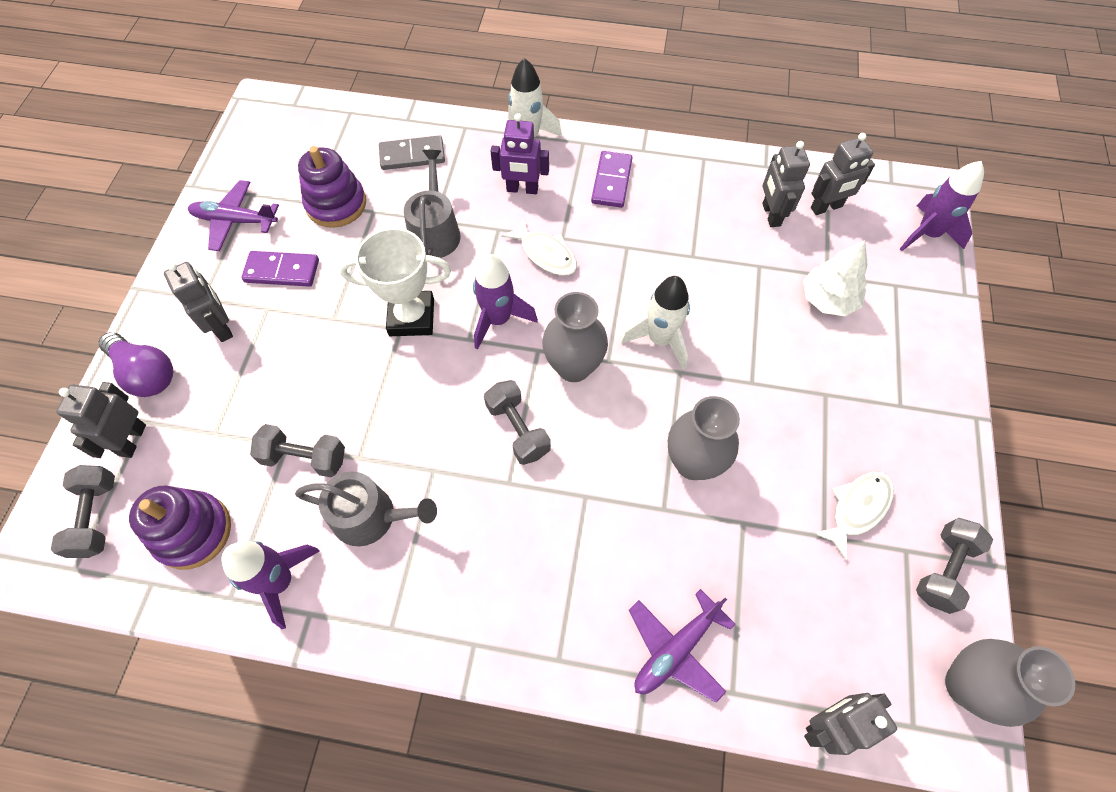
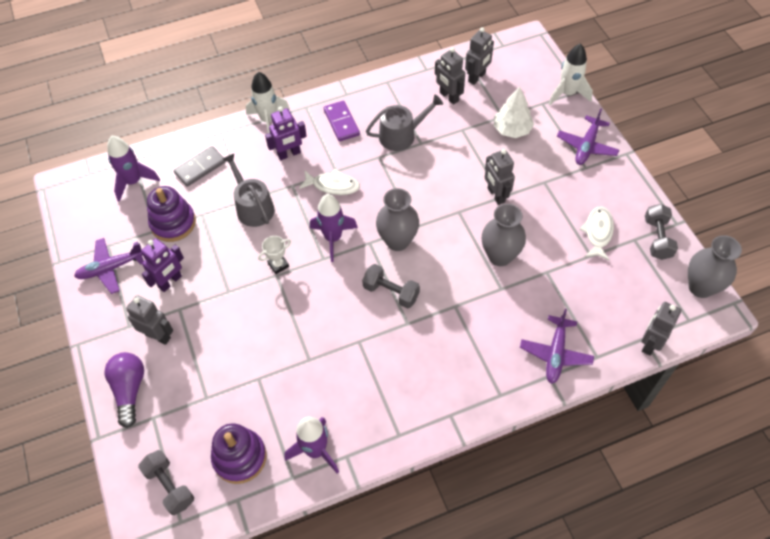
camera: 30 degrees left, 5 degrees down
(132, 440) = (155, 432): grey robot -> grey robot (495, 195)
(146, 373) = (130, 390): purple light bulb -> purple light bulb turned 105 degrees counterclockwise
(282, 271) = (170, 282): purple domino -> purple robot
(304, 458) = (276, 379): grey dumbbell -> none
(371, 517) = (342, 386): grey watering can -> grey watering can (401, 135)
(411, 317) = (278, 265): white trophy -> white trophy, size x0.51
(660, 339) = (435, 200): white rocket -> white rocket (567, 93)
(922, 376) = (586, 146): none -> purple plane
(927, 234) = (541, 66): purple rocket -> purple rocket (133, 182)

